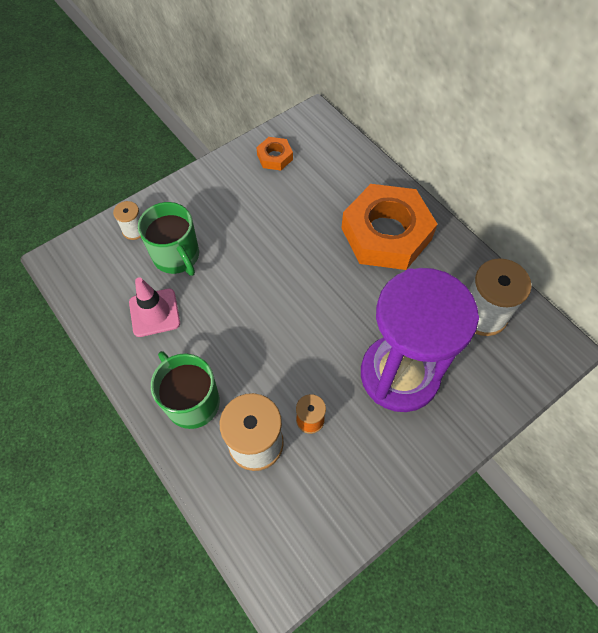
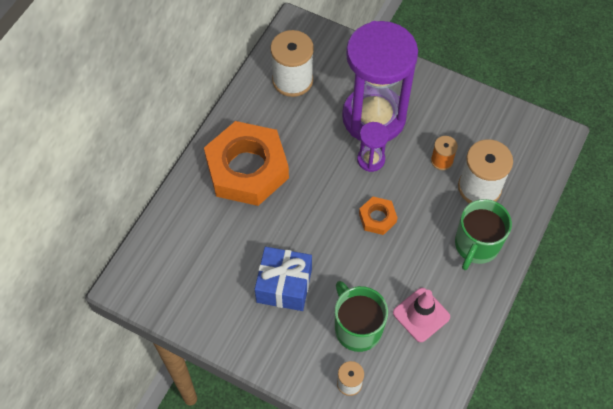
camera: 115 degrees left, 0 degrees up
(177, 256) = (357, 327): green mug -> green mug turned 60 degrees counterclockwise
(250, 218) = (284, 285): none -> blue gift
(275, 157) = (198, 298): orange nut -> orange nut (377, 218)
(345, 346) = (371, 159): none -> purple hourglass

